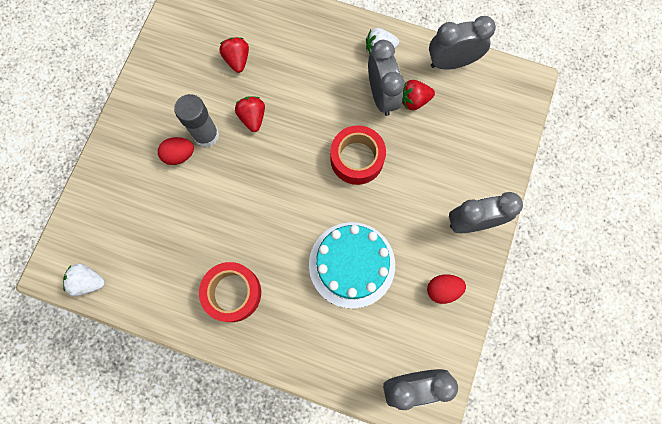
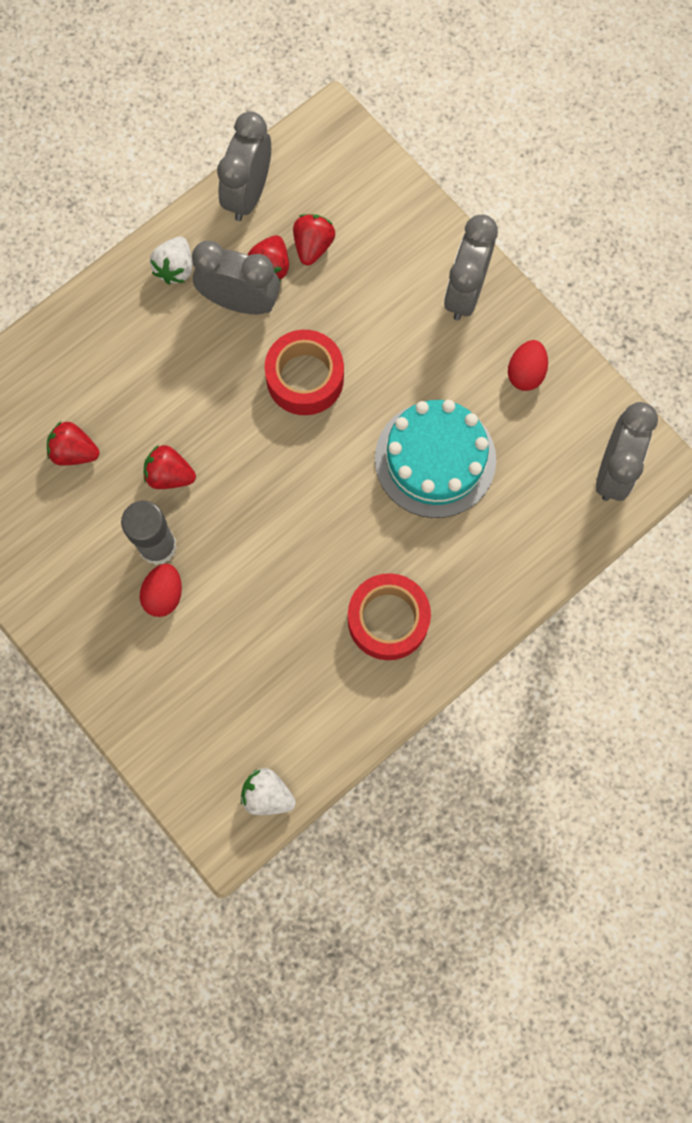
camera: 60 degrees left, 0 degrees up
(88, 281) = (267, 794): white strawberry -> white strawberry turned 75 degrees clockwise
(443, 116) = (313, 246): none -> red strawberry

